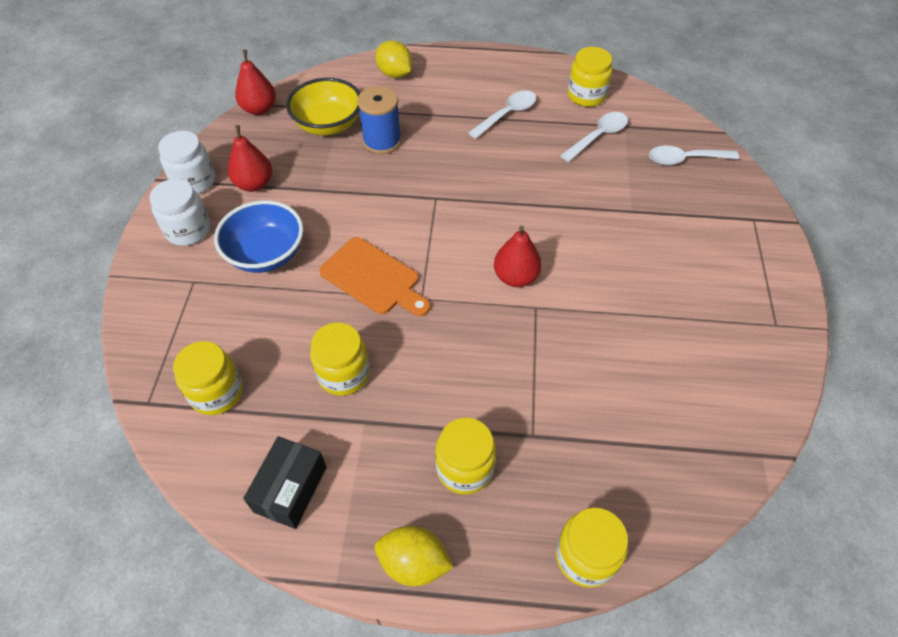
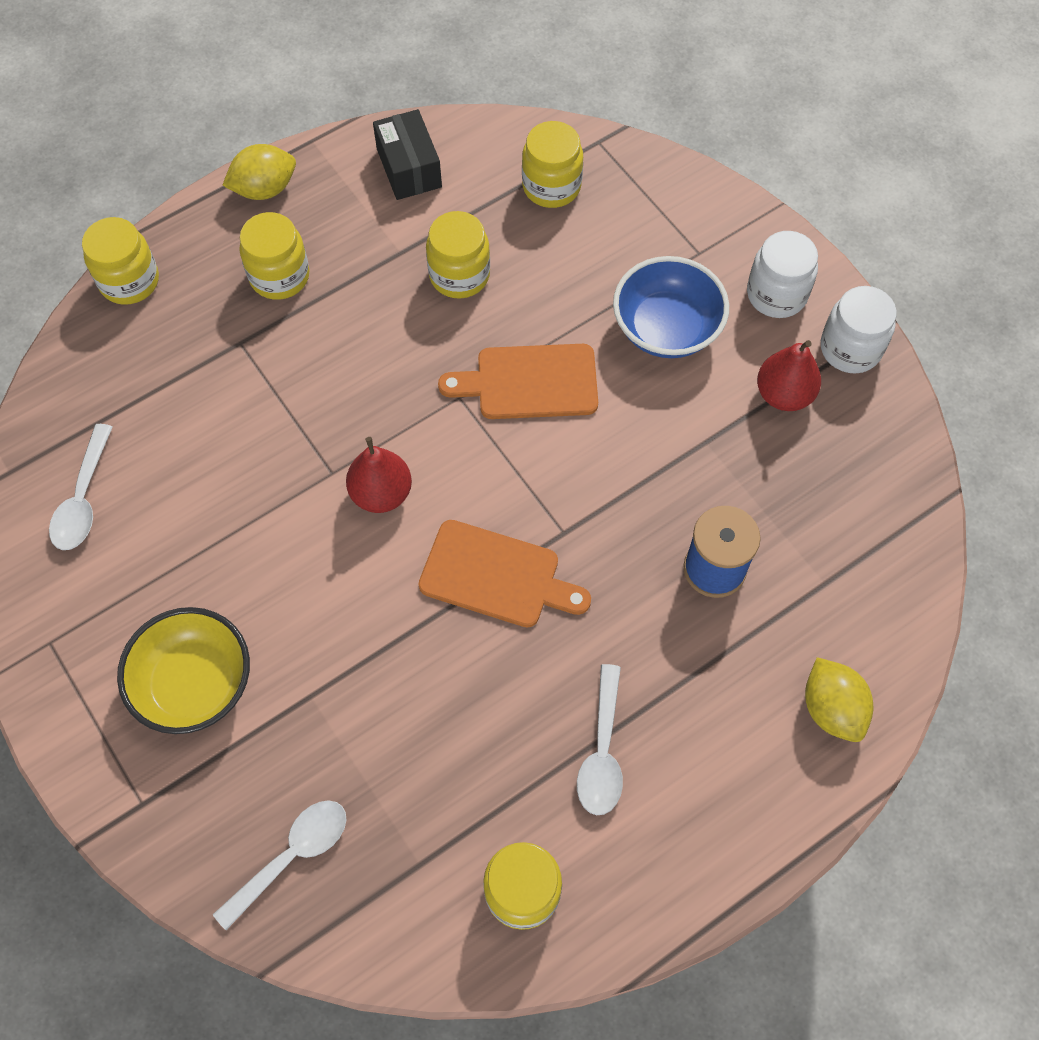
camera: 140 degrees right, 10 degrees up
(259, 109) = (920, 500): red pear -> none
(328, 124) = (809, 543): yellow bowl -> yellow bowl (195, 684)
(395, 74) = (831, 708): yellow lemon -> yellow lemon turned 60 degrees clockwise
(489, 201) = (496, 576): none -> orange cutting board
(598, 136) = (443, 808): white spoon -> white spoon (83, 499)

